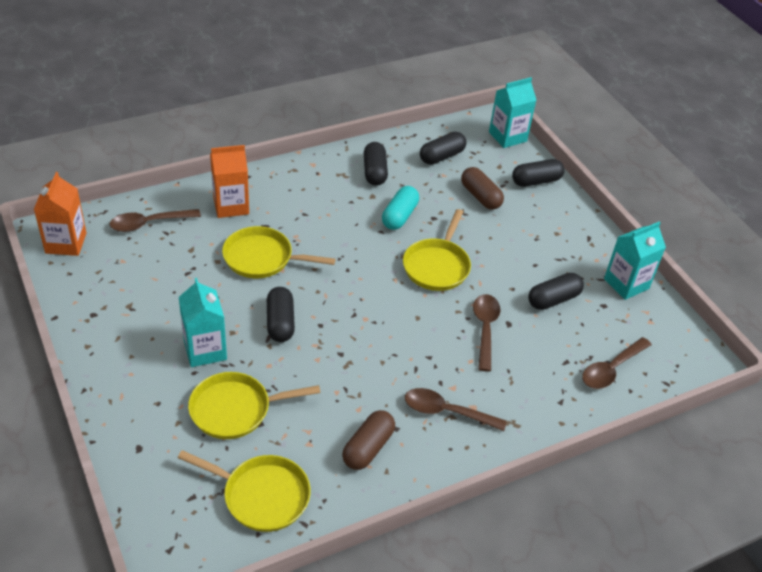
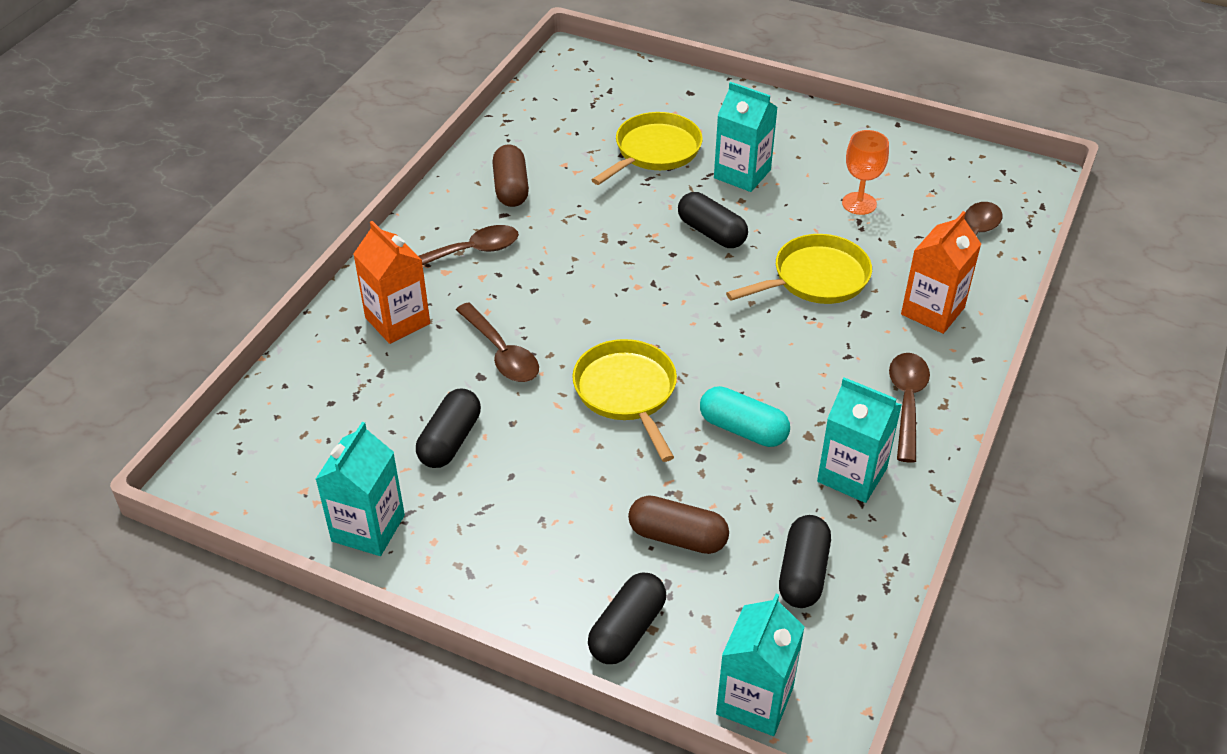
camera: 145 degrees right, 0 degrees up
(66, 243) = (1002, 176): orange carton -> orange carton (397, 321)
(170, 282) = (859, 203): none -> orange goblet
(261, 496) = (559, 117): yellow pan -> none
(374, 172) = (852, 475): black capsule -> turquoise carton
(399, 216) = (743, 429): turquoise capsule -> turquoise capsule turned 45 degrees counterclockwise
(611, 369) = (321, 396): brown spoon -> brown spoon (907, 402)

